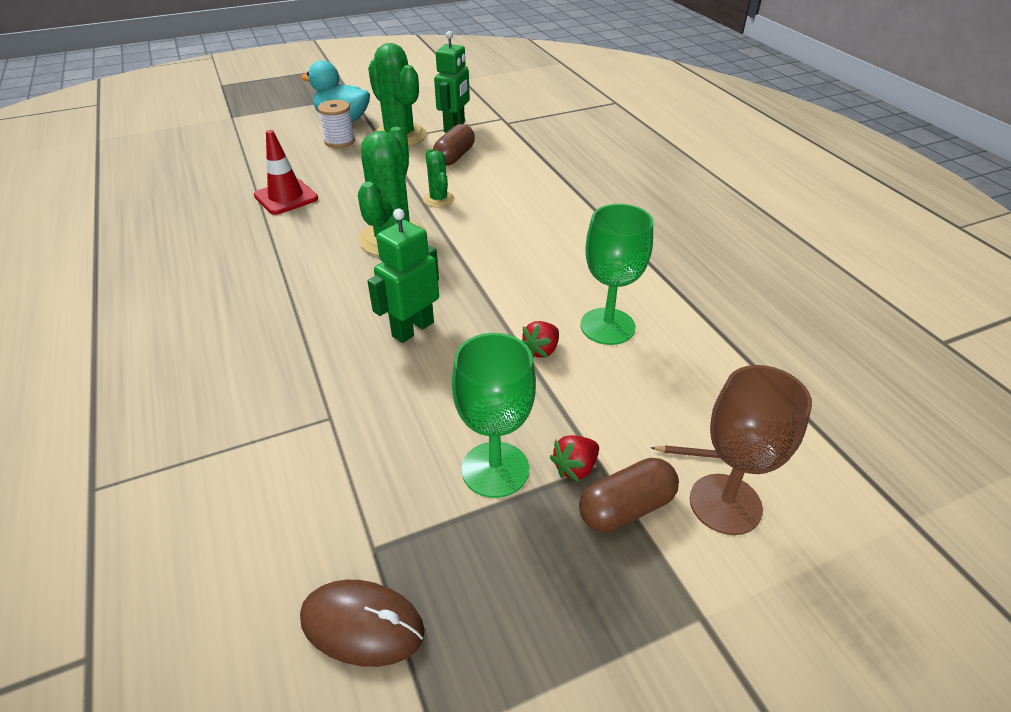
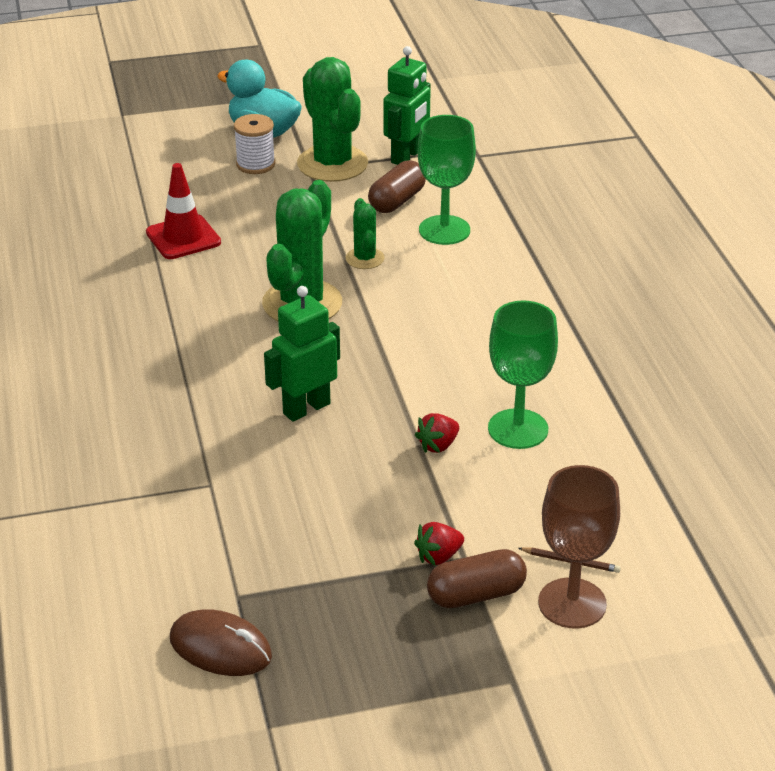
camera: 10 degrees right, 5 degrees down
(495, 469) = (361, 548): green goblet -> green goblet (444, 230)

